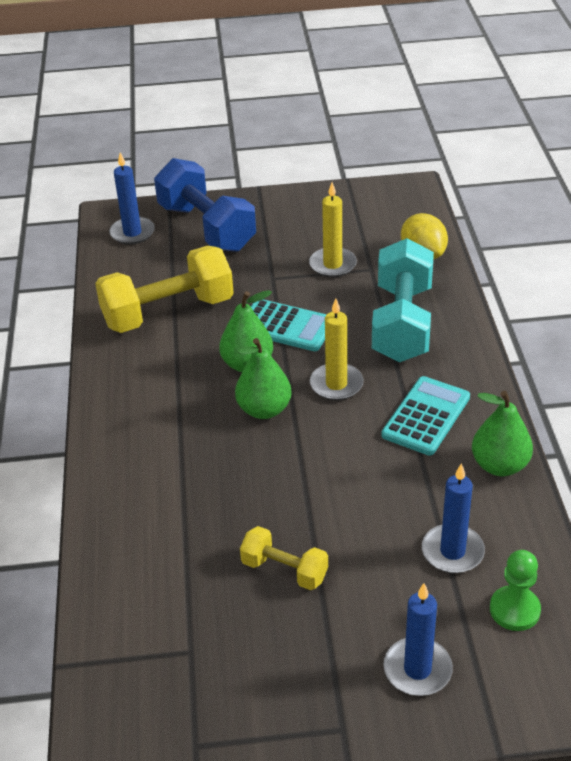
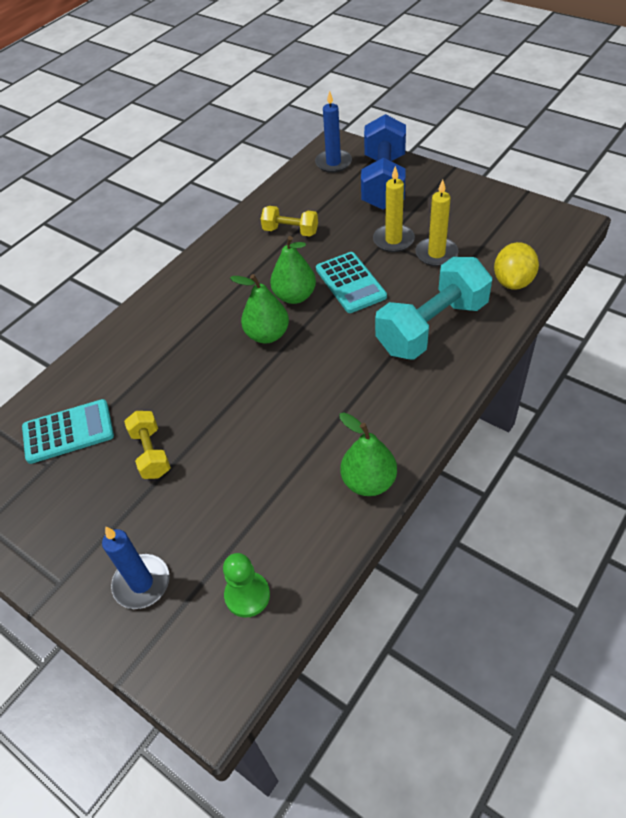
camera: 45 degrees right, 10 degrees up
(168, 312) = (290, 231): yellow dumbbell -> yellow dumbbell, size x0.52
(336, 384) = (332, 345): yellow candle -> yellow candle (393, 240)
(426, 416) = (363, 409): turquoise calculator -> turquoise calculator (68, 432)
(452, 551) = (260, 520): blue candle -> none

